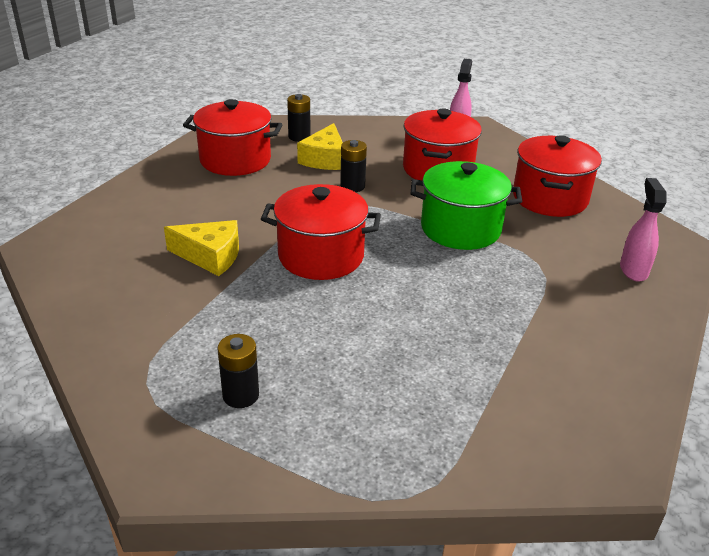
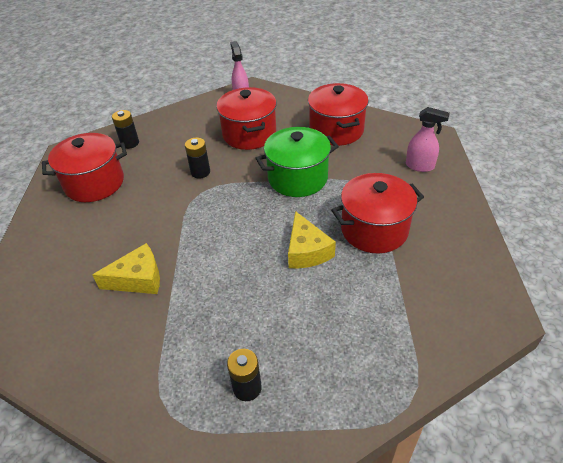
camera: 25 degrees left, 10 degrees up
(321, 256) = (220, 242): red pot -> red pot (374, 229)
(325, 159) = (163, 156): yellow cheese -> yellow cheese (306, 251)
(633, 270) = (420, 166): pink spray bottle -> pink spray bottle turned 135 degrees clockwise

